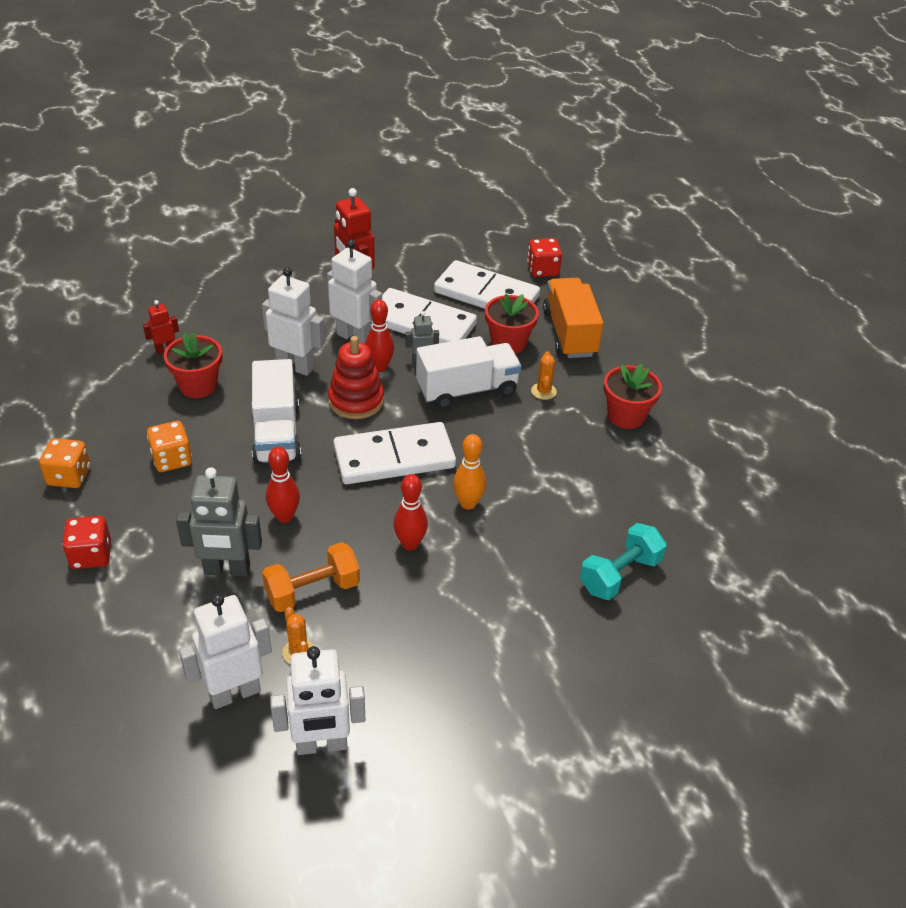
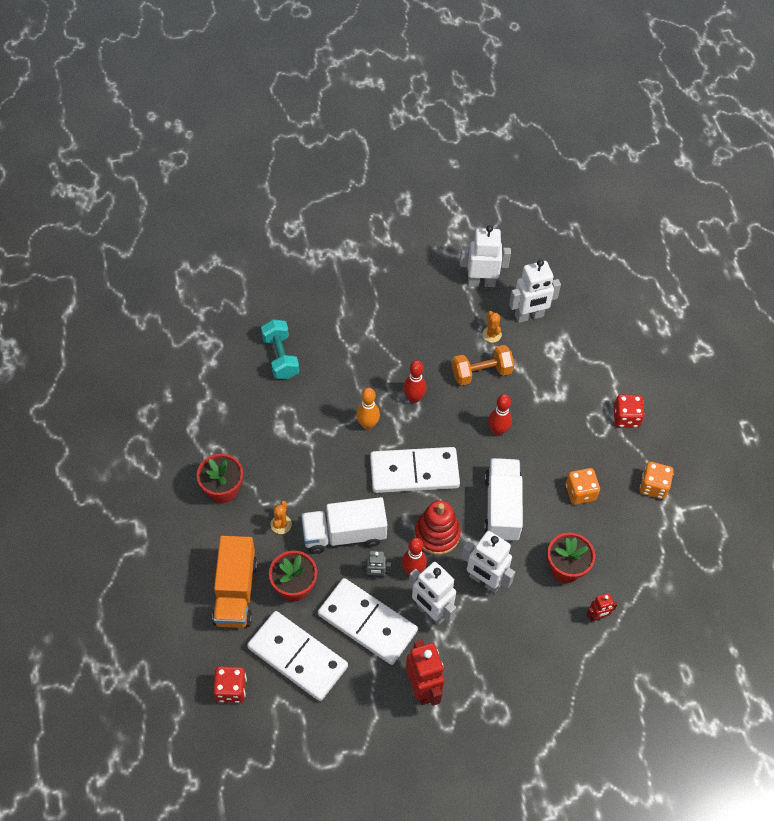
camera: 170 degrees left, 15 degrees up
(227, 570) = (536, 395): grey robot -> none
(620, 575) = (280, 357): turquoise dumbbell -> turquoise dumbbell turned 75 degrees counterclockwise

